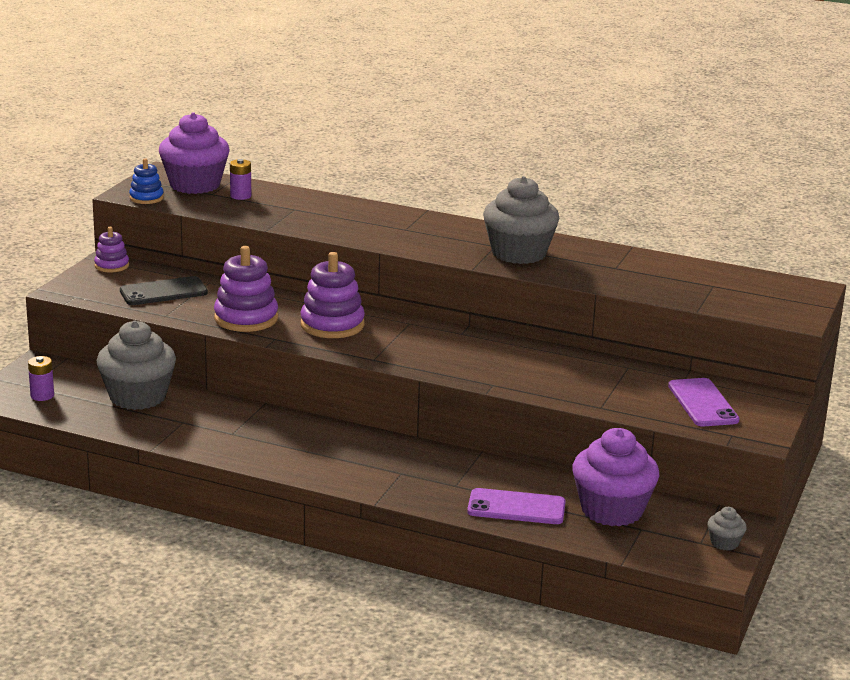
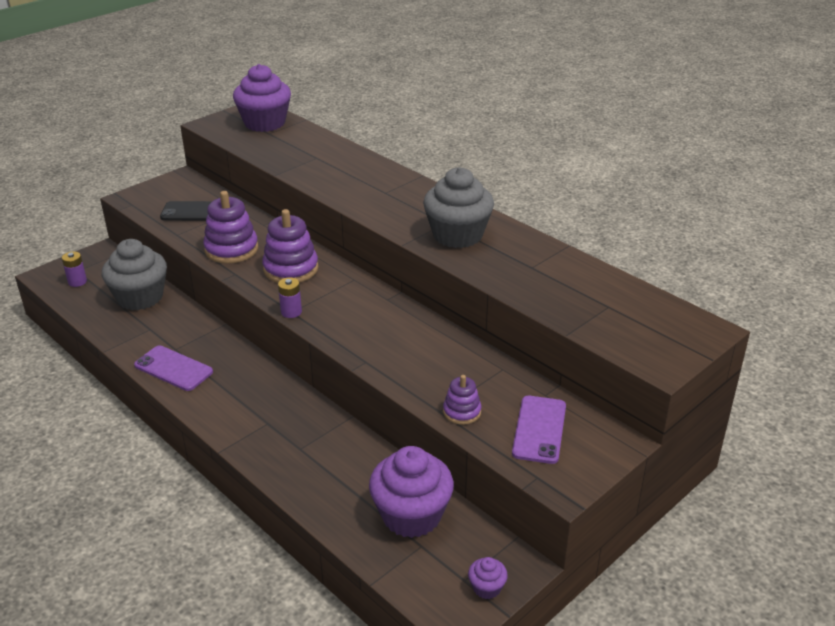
camera: 25 degrees right, 10 degrees up
(112, 266) = (183, 181): purple stacking toy -> purple stacking toy (462, 412)
(146, 198) = (217, 130): blue stacking toy -> none
(240, 196) = (288, 139): purple battery -> purple battery (291, 312)
(516, 507) = (330, 488): purple phone -> purple phone (173, 368)
(724, 543) = (487, 588): grey cupcake -> purple cupcake

